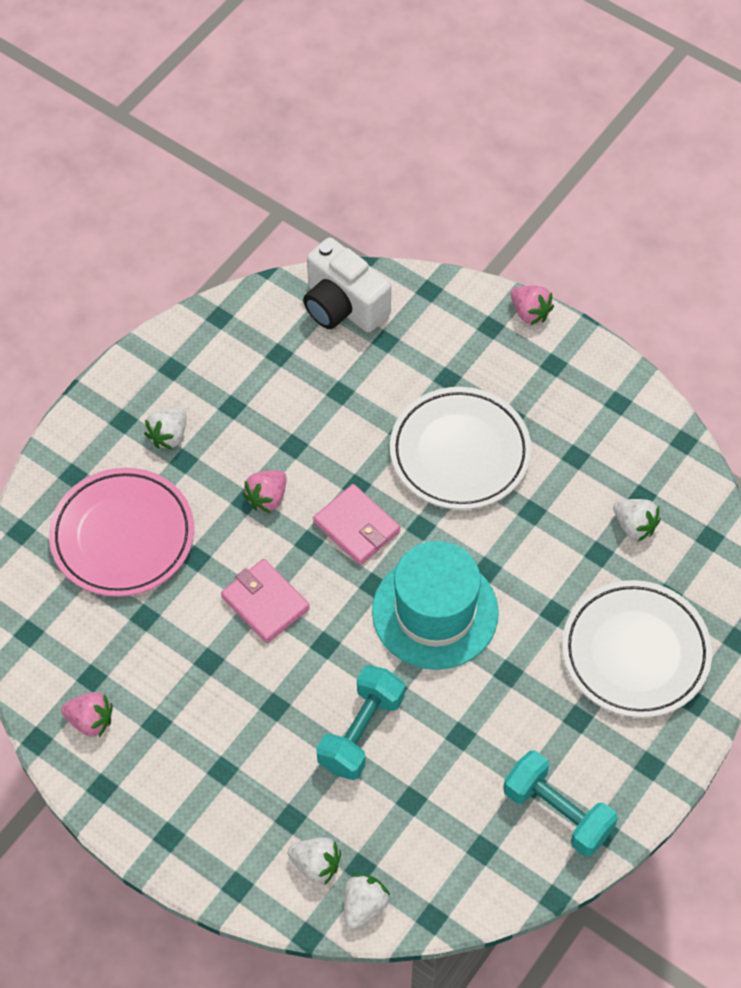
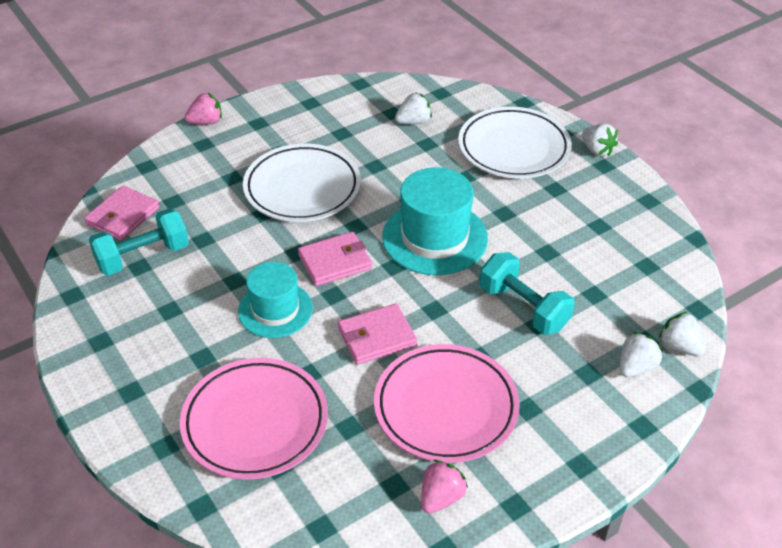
camera: 70 degrees left, 15 degrees down
(168, 436) = (170, 361): white strawberry -> white strawberry (597, 150)
(197, 694) = (446, 407): none -> pink plate
(267, 498) = (275, 310): pink strawberry -> turquoise hat
(343, 306) = (123, 216): white camera -> pink wallet
(557, 812) = (627, 218): turquoise dumbbell -> turquoise dumbbell (143, 257)

